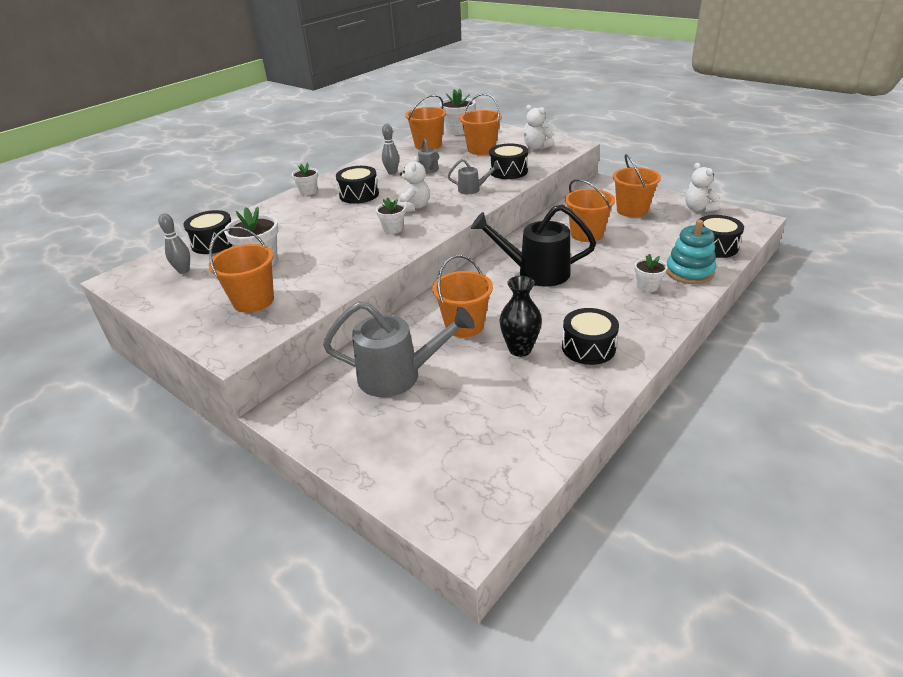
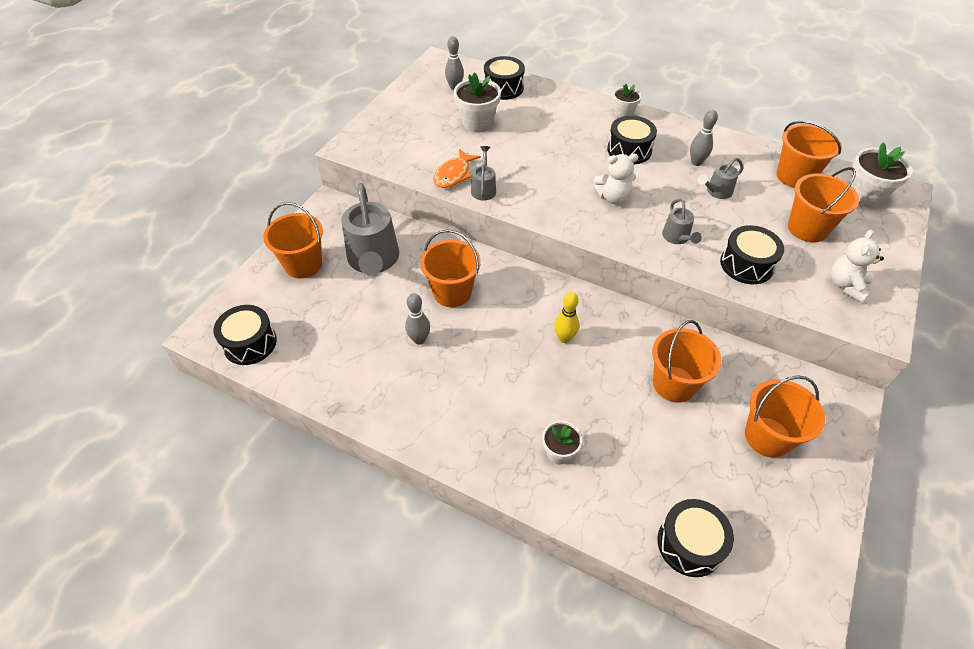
camera: 75 degrees right, 15 degrees up
(253, 301) = (415, 138): orange bucket -> orange bucket (303, 264)
(334, 280) = (454, 174): none -> orange fish
(366, 264) = (483, 188): none -> grey watering can
(393, 229) = (558, 191): white flower pot -> none
(520, 349) = (419, 339): black vase -> grey bowling pin
(535, 272) = (564, 338): black watering can -> yellow bowling pin
(588, 347) = (428, 396): black drum -> black drum (250, 343)
(689, 272) = (606, 503): turquoise stacking toy -> none
(698, 209) = (811, 531): white teddy bear -> none

